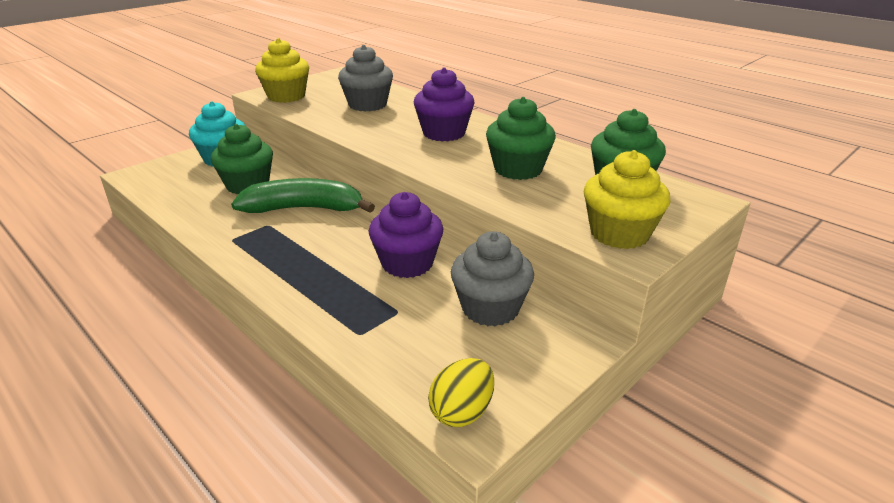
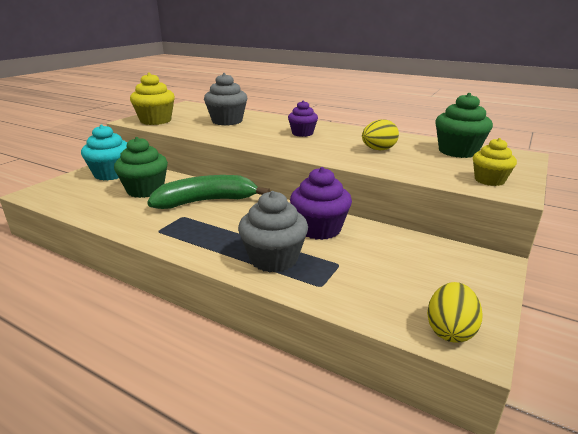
camera: 15 degrees left, 5 degrees down
(444, 133) = (302, 133): purple cupcake -> purple cupcake, size x0.64
(490, 308) = (407, 251): grey cupcake -> grey cupcake (273, 259)
(518, 169) = (378, 150): green cupcake -> yellow egg
(619, 234) = (489, 180): yellow cupcake -> yellow cupcake, size x0.64

